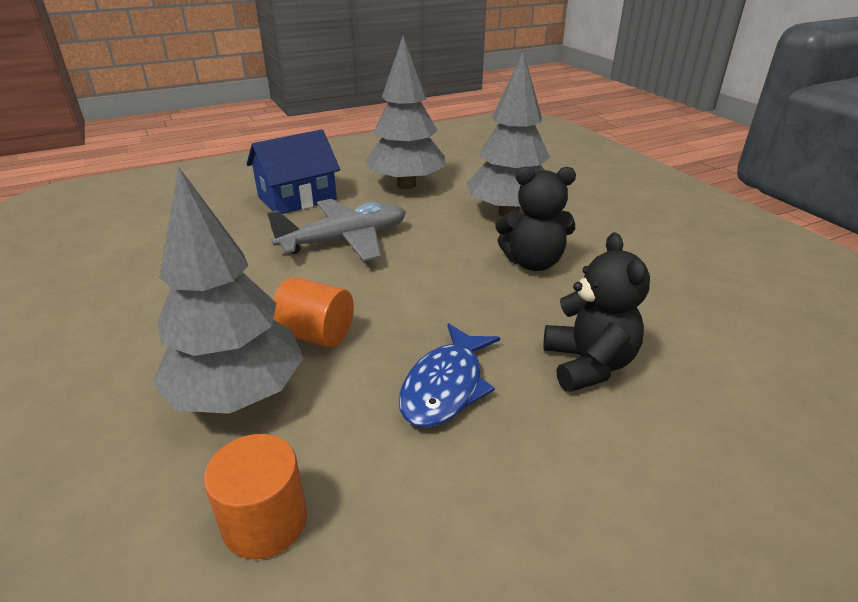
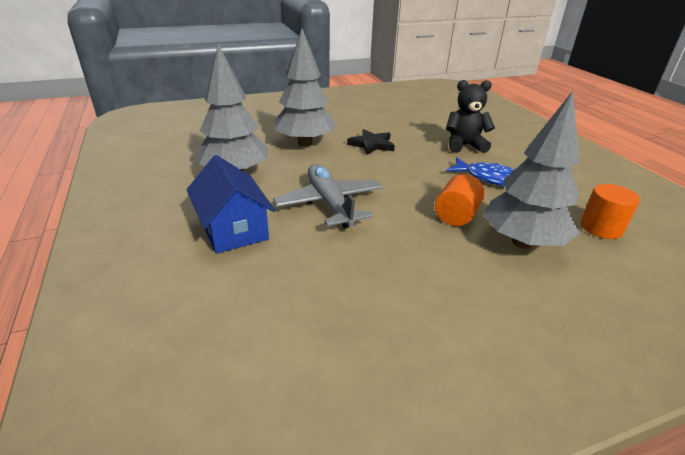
camera: 85 degrees left, 0 degrees up
(533, 262) = (372, 144): black teddy bear -> black star

